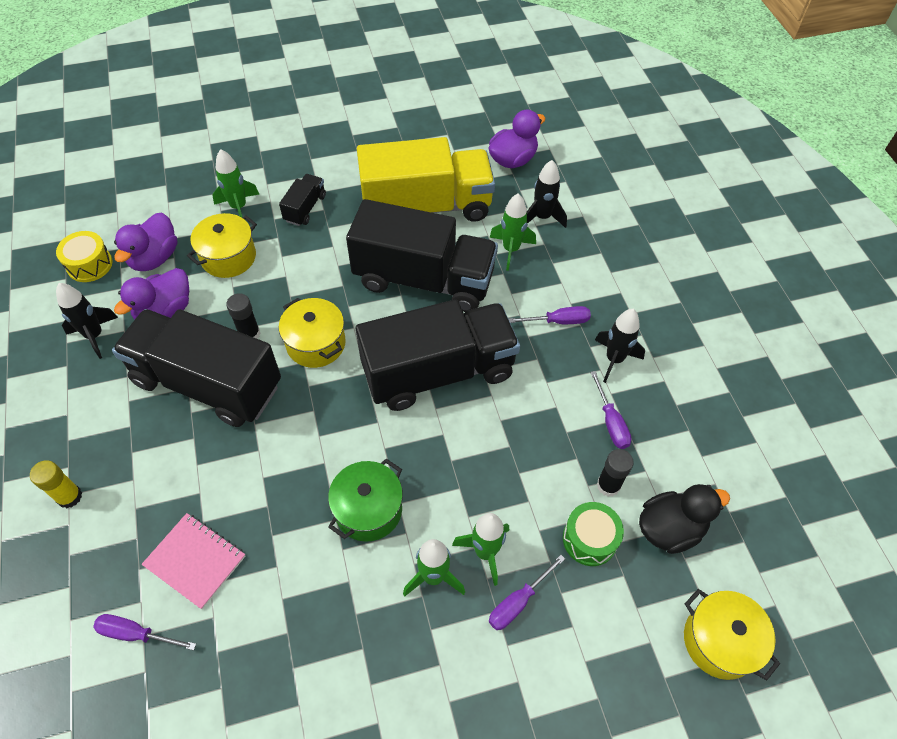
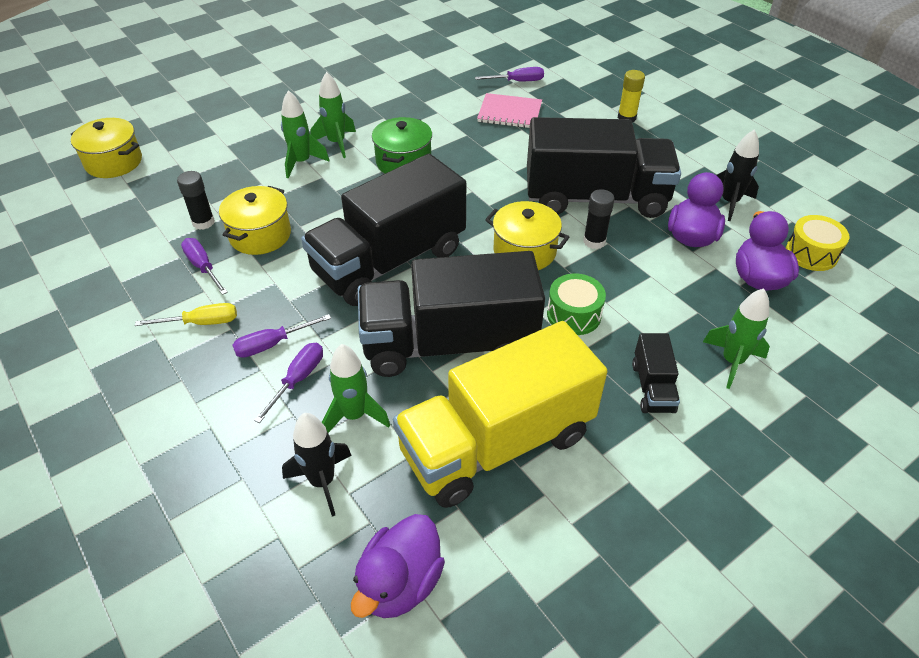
camera: 160 degrees right, 10 degrees down
(228, 257) = (684, 302): yellow pot -> yellow pot (260, 235)
(518, 602) = (269, 146): purple screwdriver -> purple screwdriver (298, 379)
(589, 539) = (217, 188): green drum -> green drum (574, 314)
(614, 359) = (201, 323): black rocket -> yellow screwdriver
(670, 528) = (147, 209): black duck -> none

